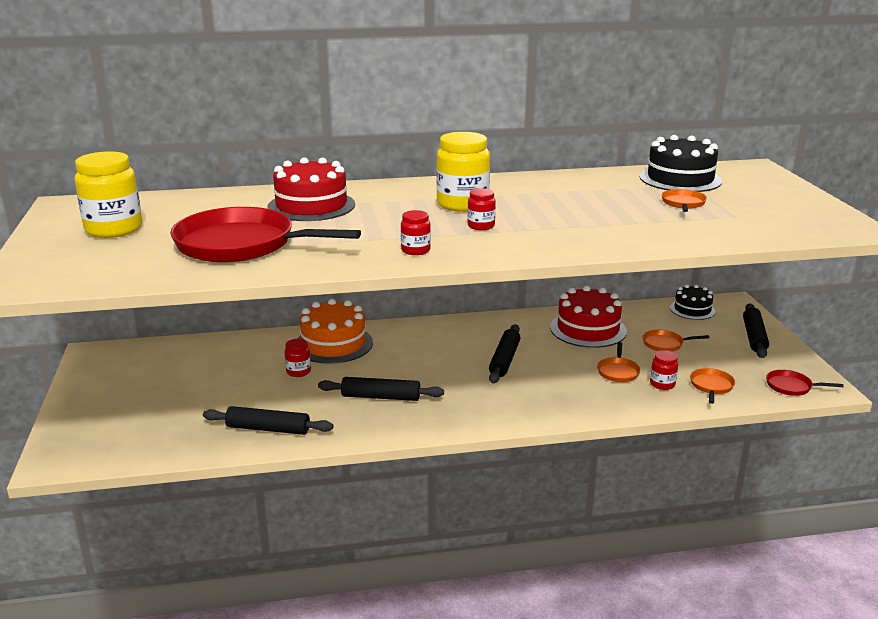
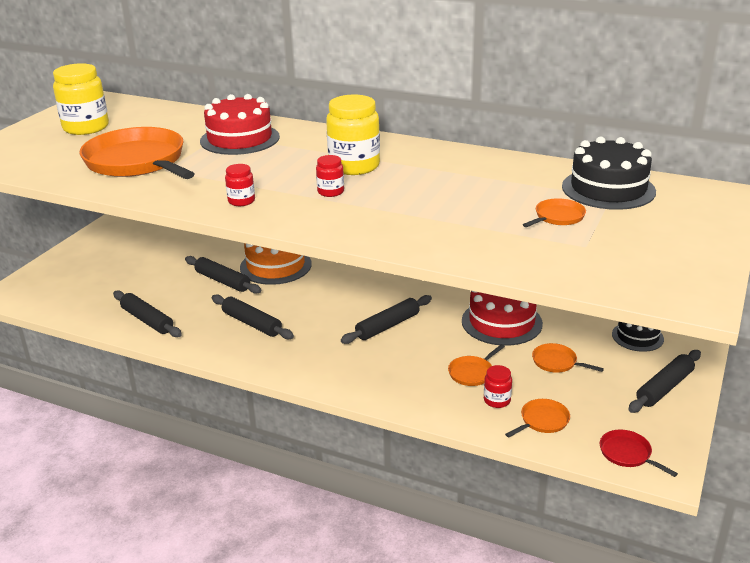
camera: 35 degrees right, 5 degrees up
(241, 244) = (137, 162): red pan -> orange pan
(298, 372) = (222, 281): red jar -> black rolling pin

